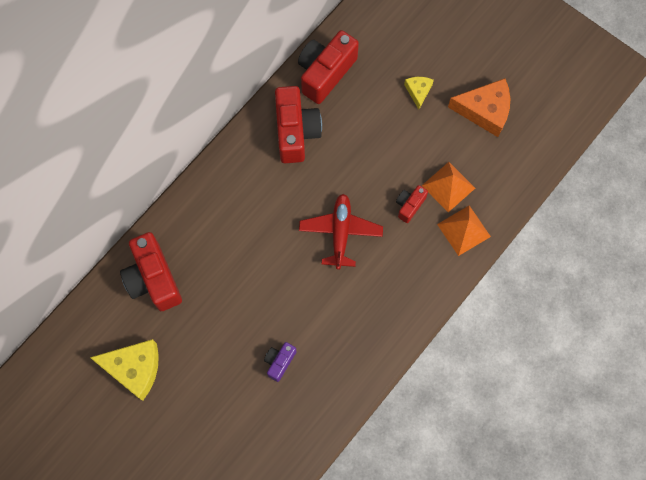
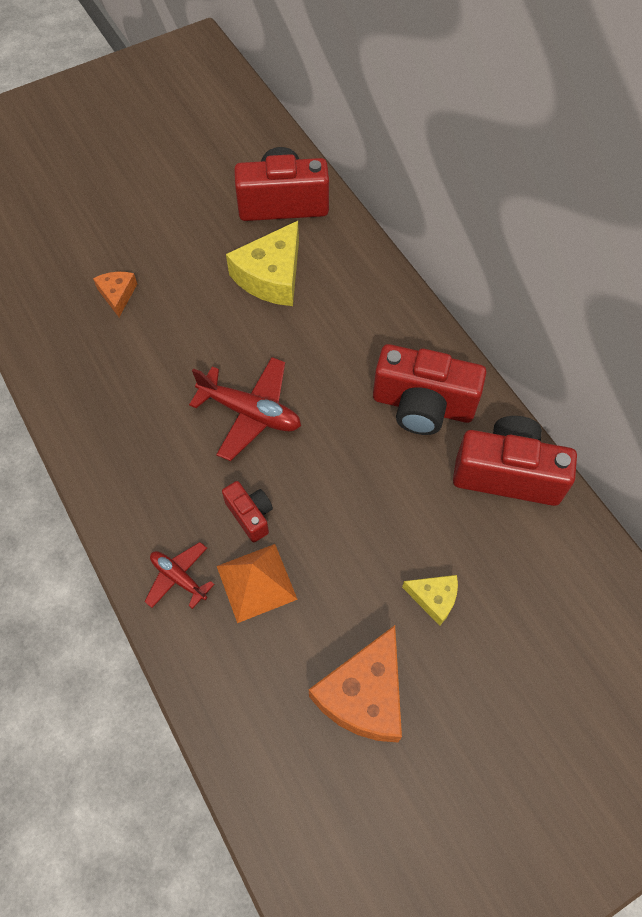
camera: 110 degrees right, 10 degrees down
(134, 369) = (187, 163): yellow cheese -> yellow cheese (271, 276)
(279, 362) = (117, 295): purple camera -> orange cheese
(325, 73) = (507, 474): red camera -> red camera turned 45 degrees counterclockwise
(463, 230) = (178, 578): orange pyramid -> red plane

